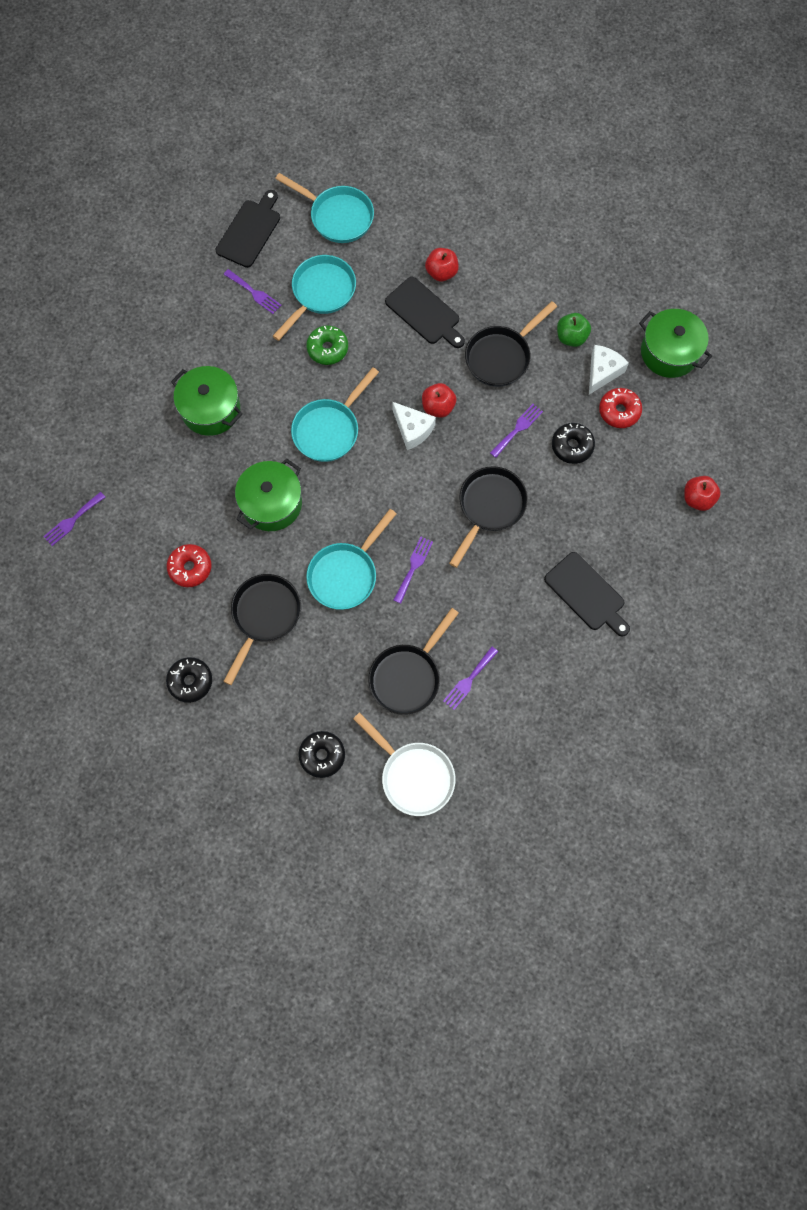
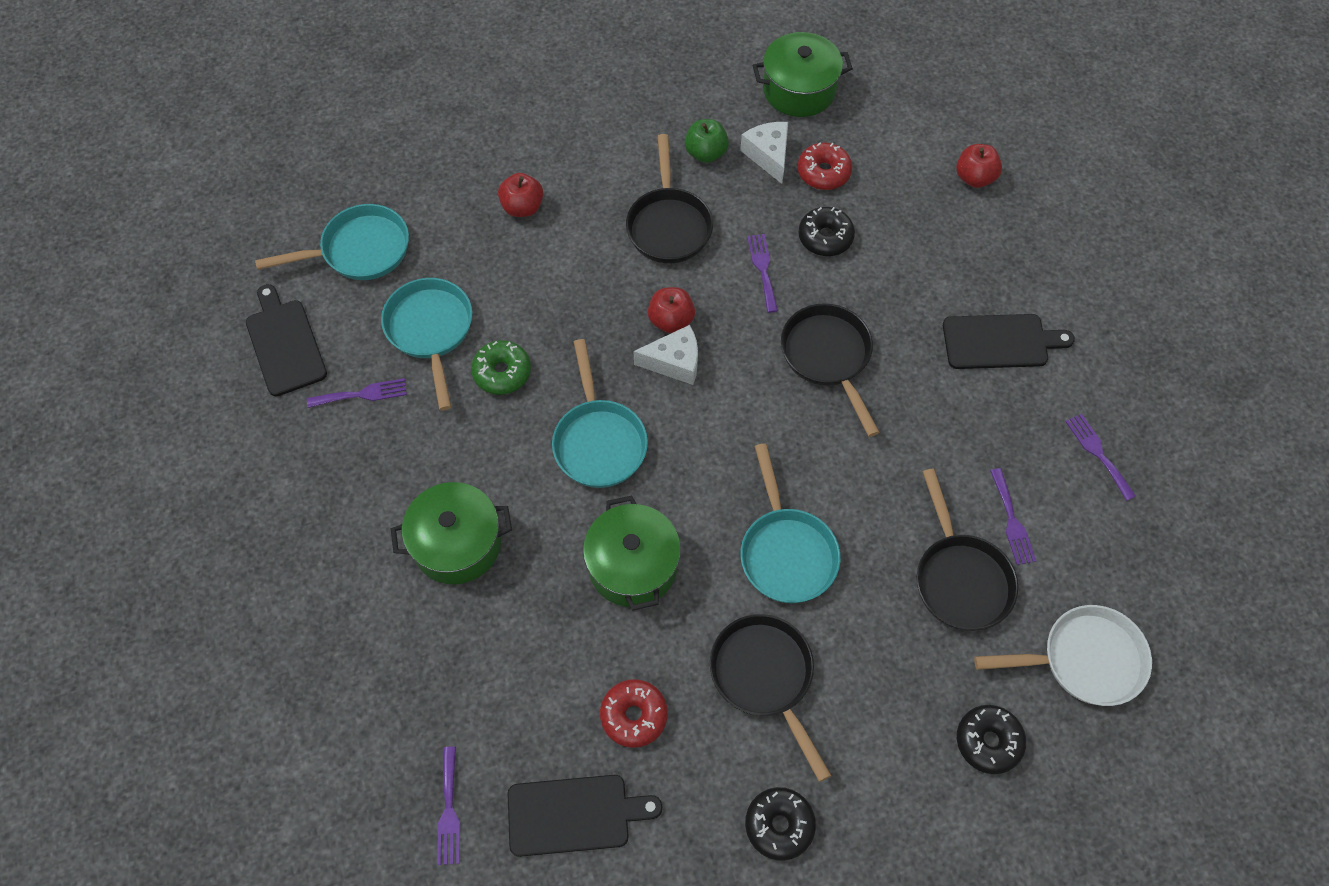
camera: 50 degrees left, 10 degrees down
(413, 567) = (835, 478): purple fork -> purple fork (1098, 453)
(424, 313) = (552, 254): black cutting board -> black cutting board (574, 815)

